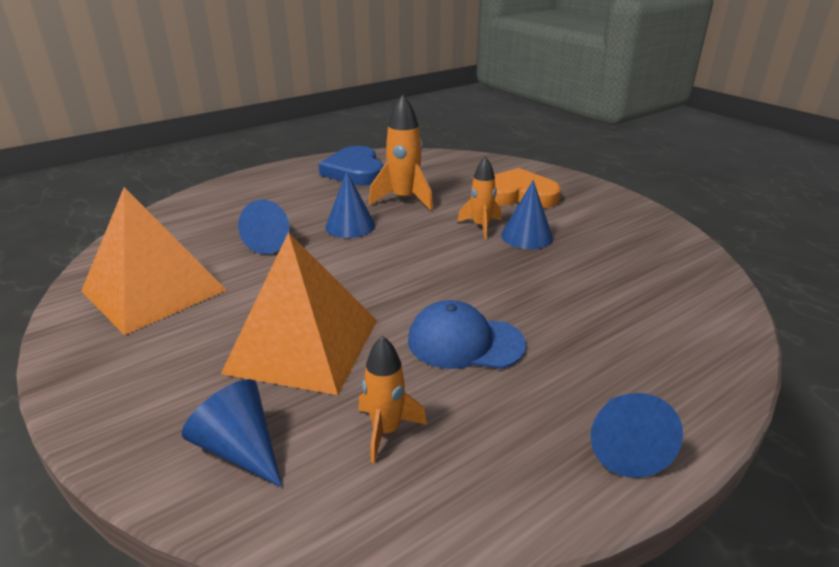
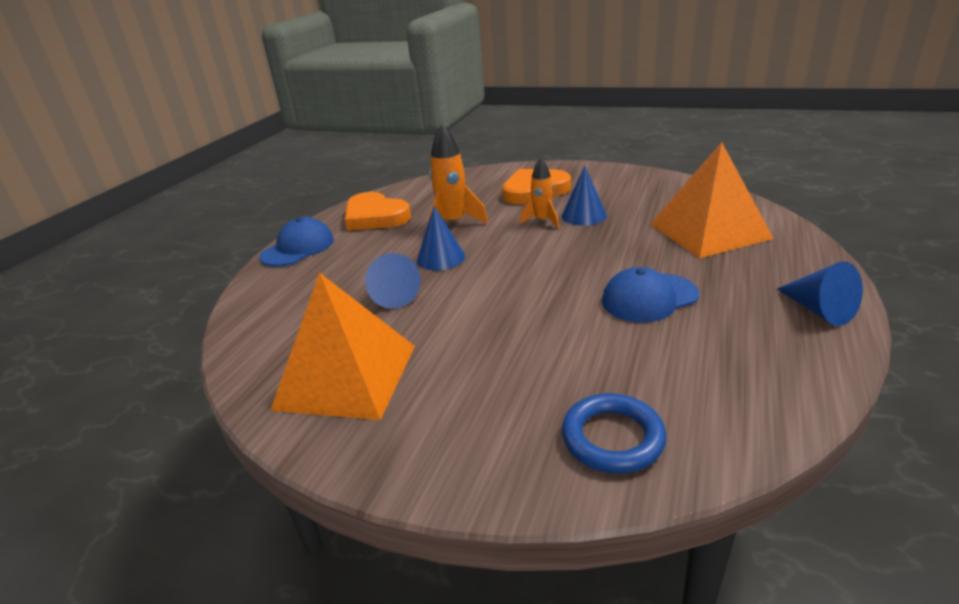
camera: 30 degrees left, 0 degrees up
(240, 449) = (612, 438): blue cone -> blue ring
(268, 176) = (298, 248): none -> blue cap
(303, 345) = (544, 353): orange pyramid -> orange pyramid (709, 231)
(355, 171) = (375, 216): blue heart -> orange heart
(386, 431) = (686, 373): orange rocket -> none

